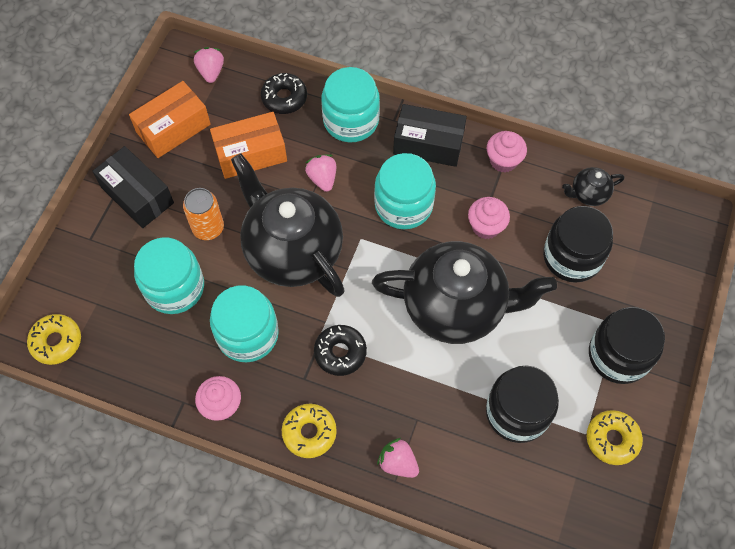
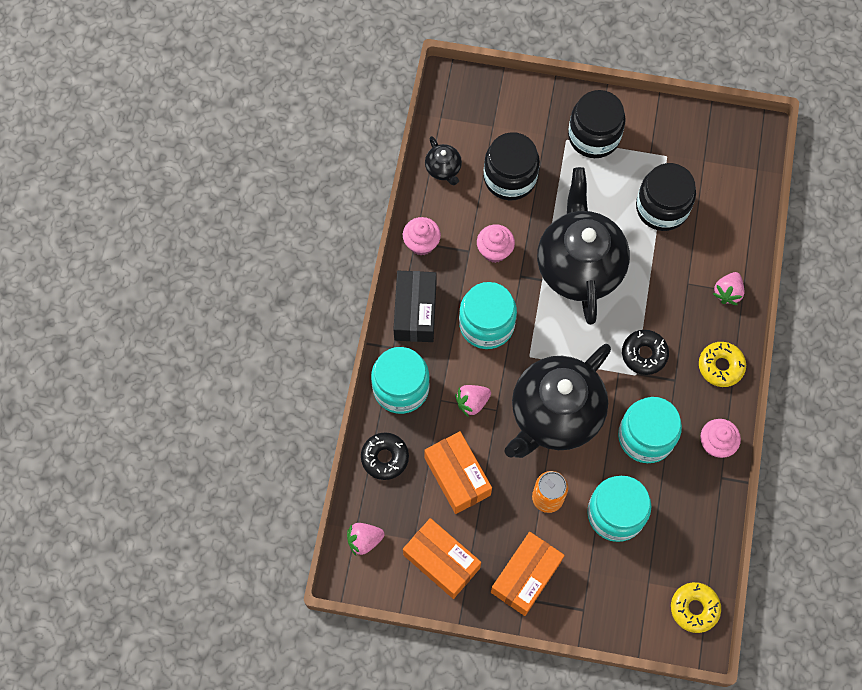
camera: 100 degrees left, 5 degrees up
(137, 195) = (526, 576): black box -> orange box
(612, 439) = (666, 137): yellow donut -> none

